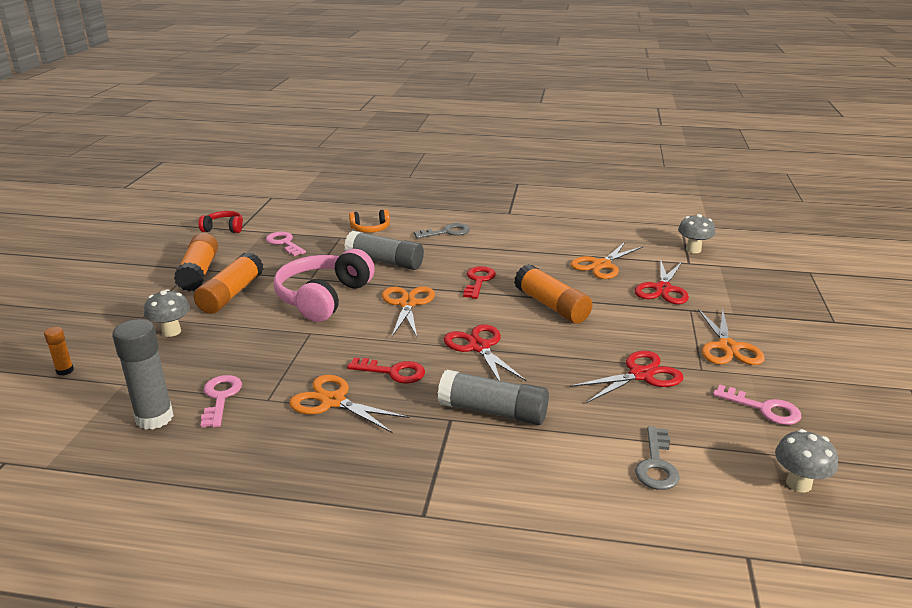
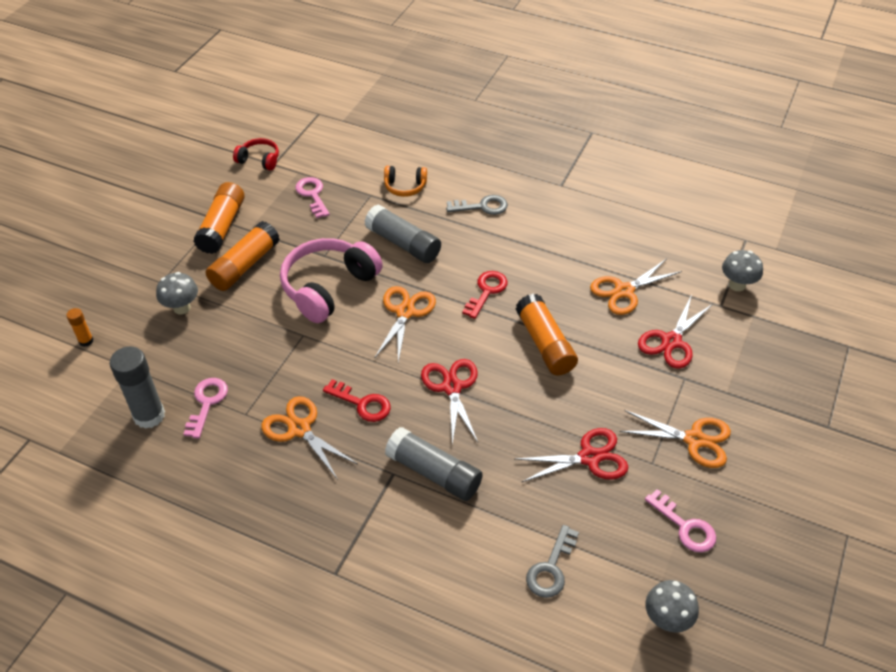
camera: 15 degrees right, 20 degrees up
(727, 347) = (694, 440): orange scissors -> orange scissors turned 90 degrees counterclockwise

